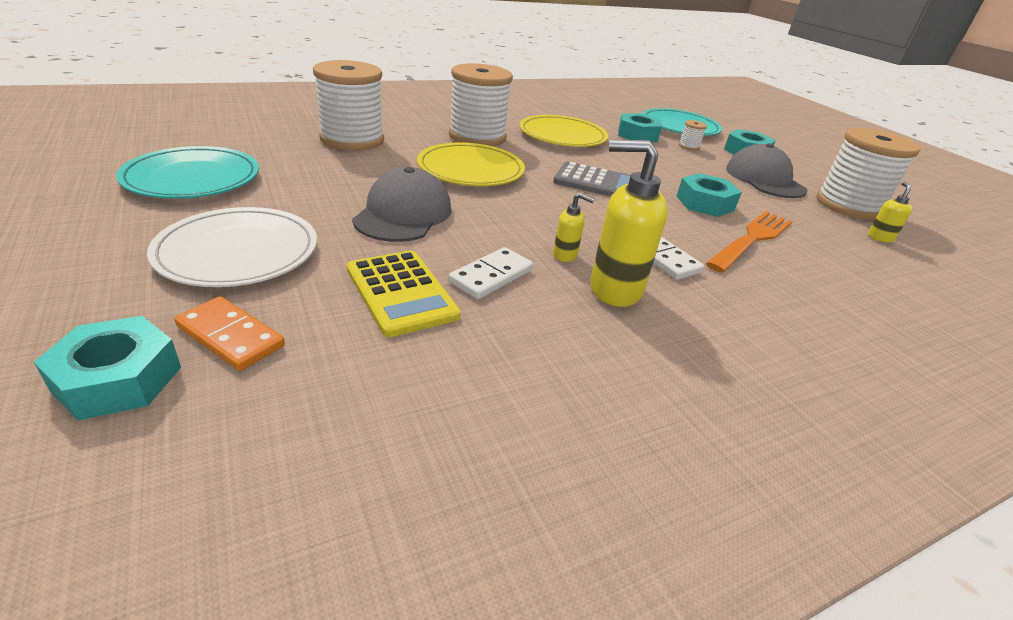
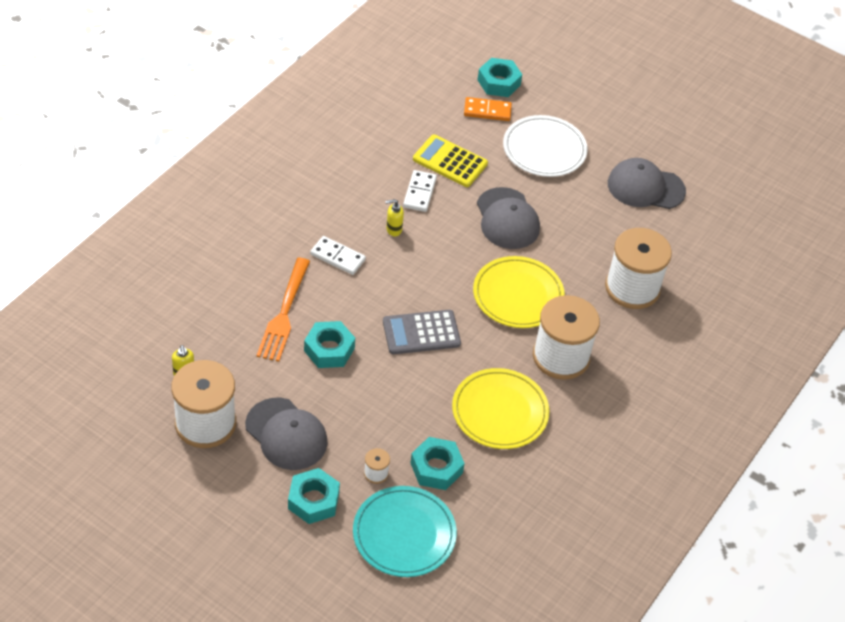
camera: 150 degrees right, 15 degrees up
(193, 178) = (645, 187): turquoise plate -> grey cap
(614, 290) = (353, 214): yellow soap dispenser -> none

